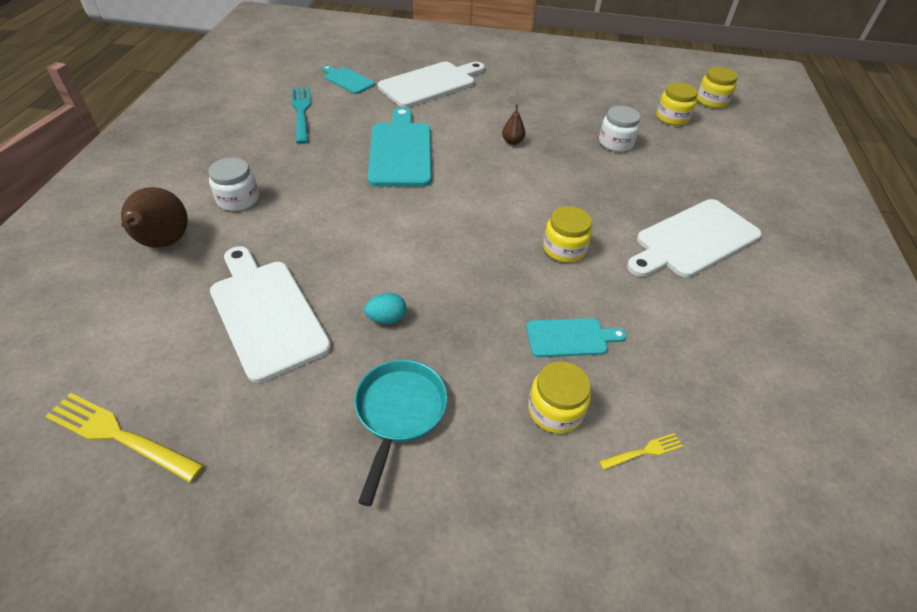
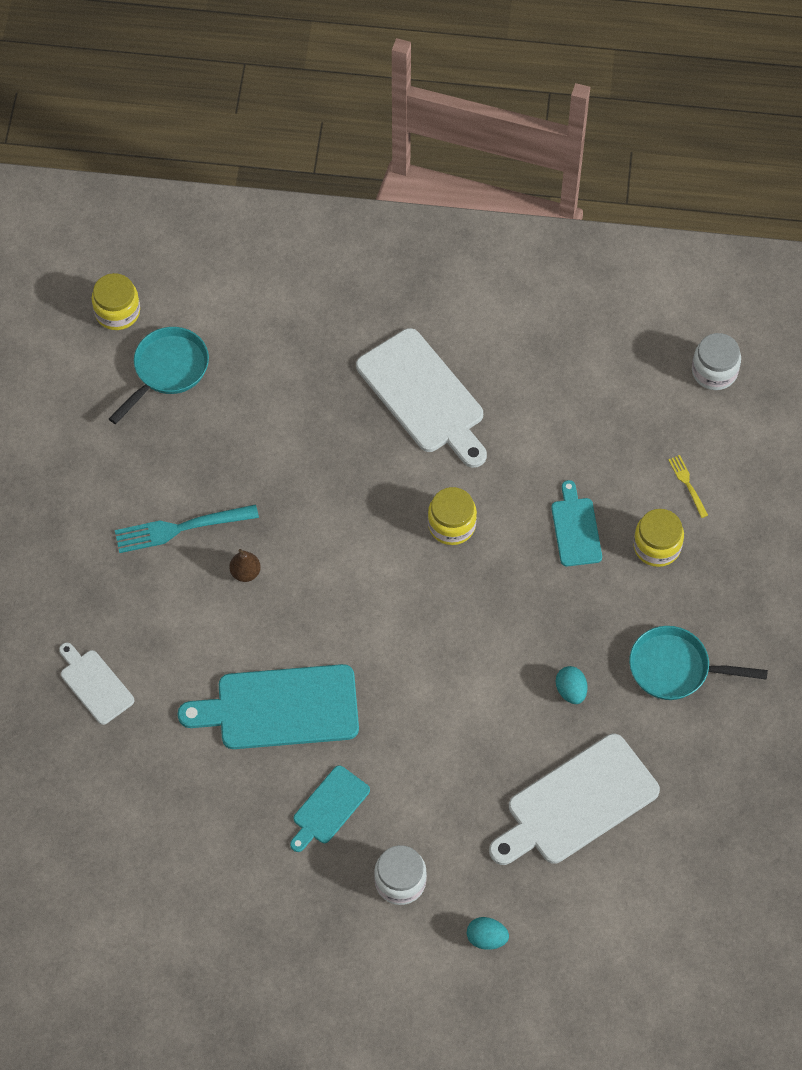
camera: 90 degrees left, 15 degrees up
(119, 436) = (725, 885): yellow fork -> none
(163, 243) = (486, 938): brown pear -> turquoise egg
(301, 112) = (192, 852): turquoise fork -> turquoise fork (181, 528)
(347, 80) = (91, 805): turquoise cutting board -> turquoise cutting board (329, 808)
(430, 84) = (95, 684): white cutting board -> white cutting board, size x0.54
(616, 143) = (237, 448): white jar -> white jar (714, 371)
(672, 117) = (167, 370): yellow jar -> turquoise pan

